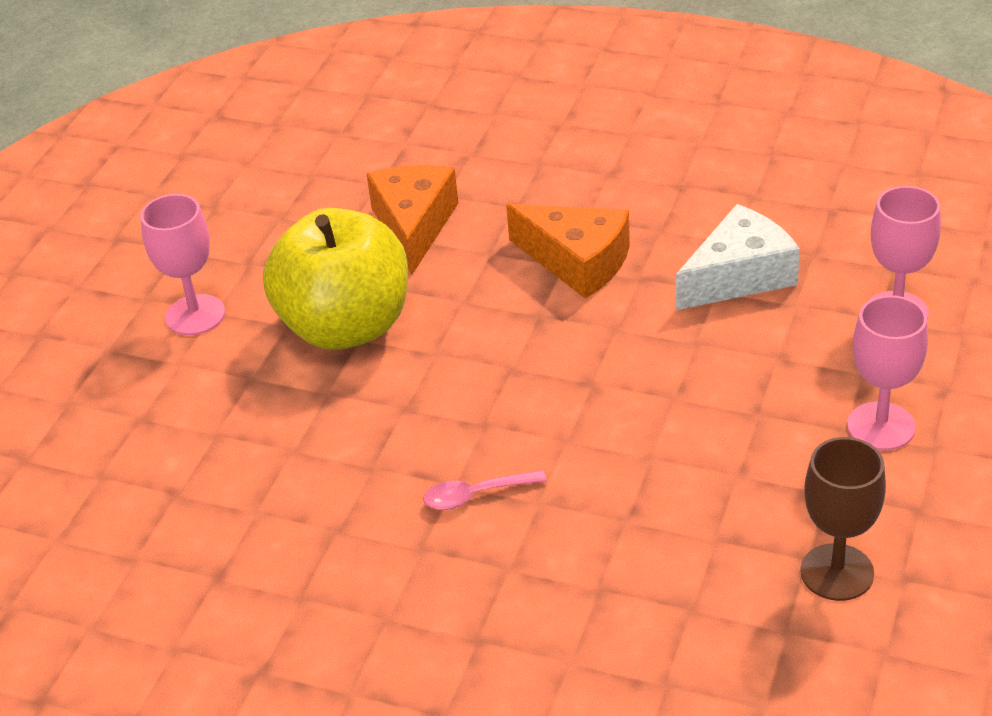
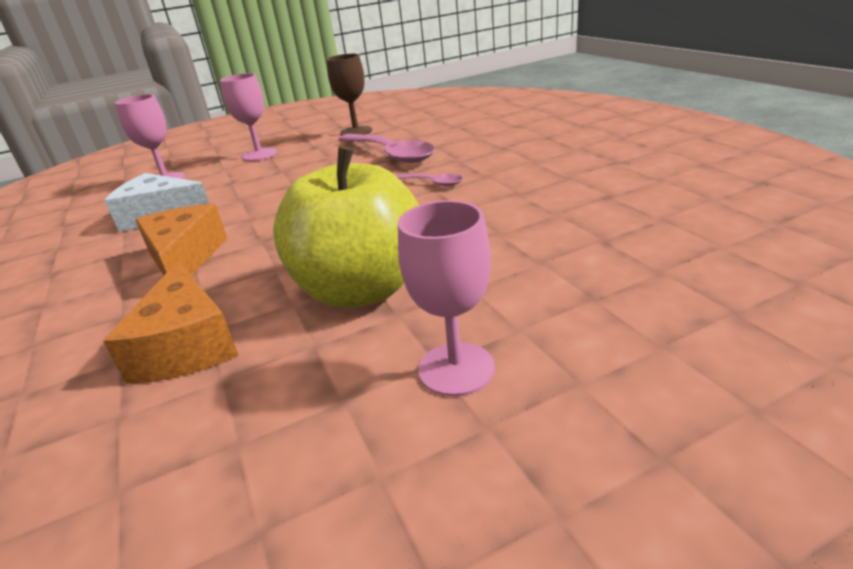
camera: 135 degrees left, 10 degrees down
(414, 226) = (187, 345): orange cheese -> orange cheese turned 60 degrees counterclockwise
(643, 532) = (390, 154): none -> pink spoon

